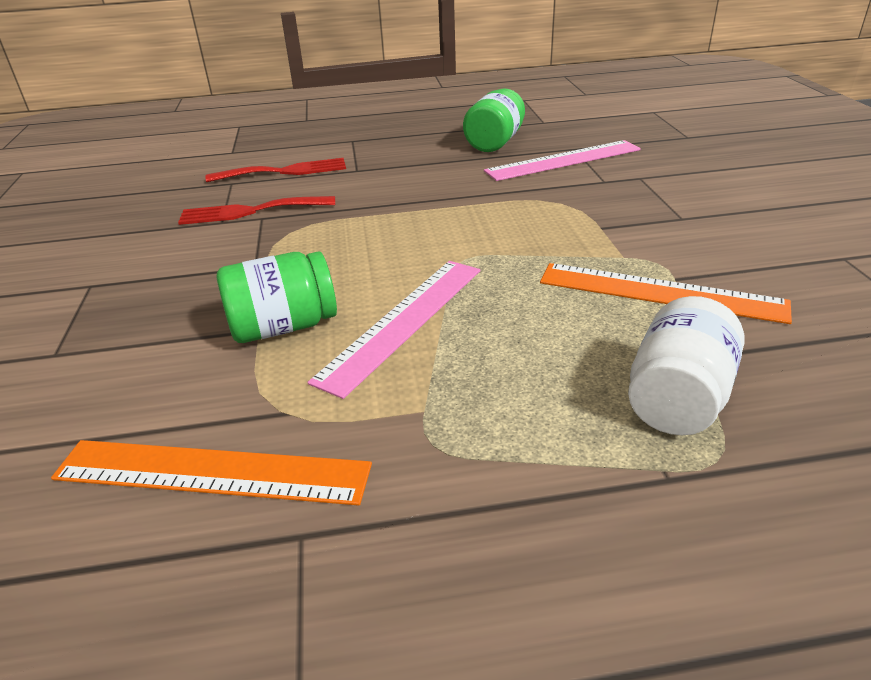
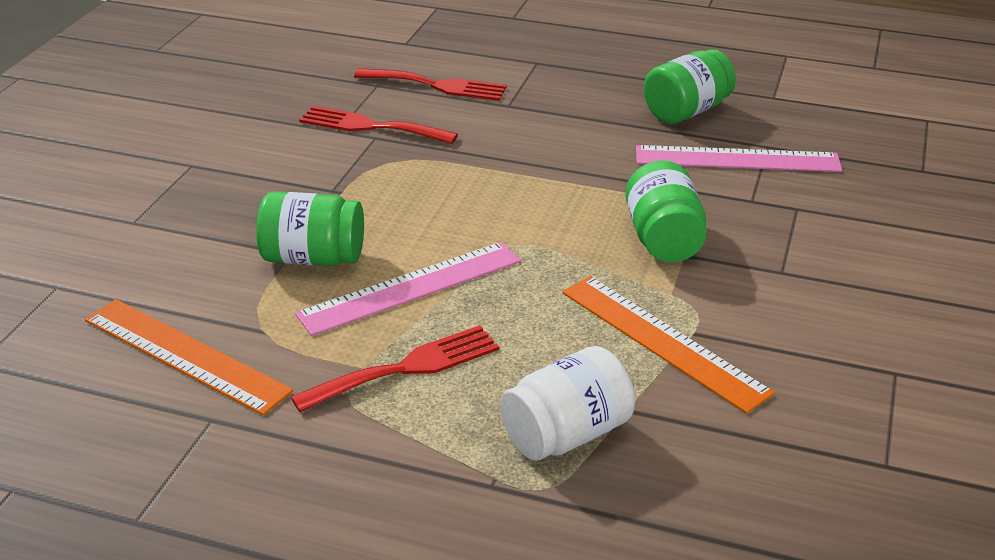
camera: 25 degrees right, 0 degrees up
(468, 394) = (406, 368): none -> red fork
(573, 222) = (663, 239): none -> green jar

